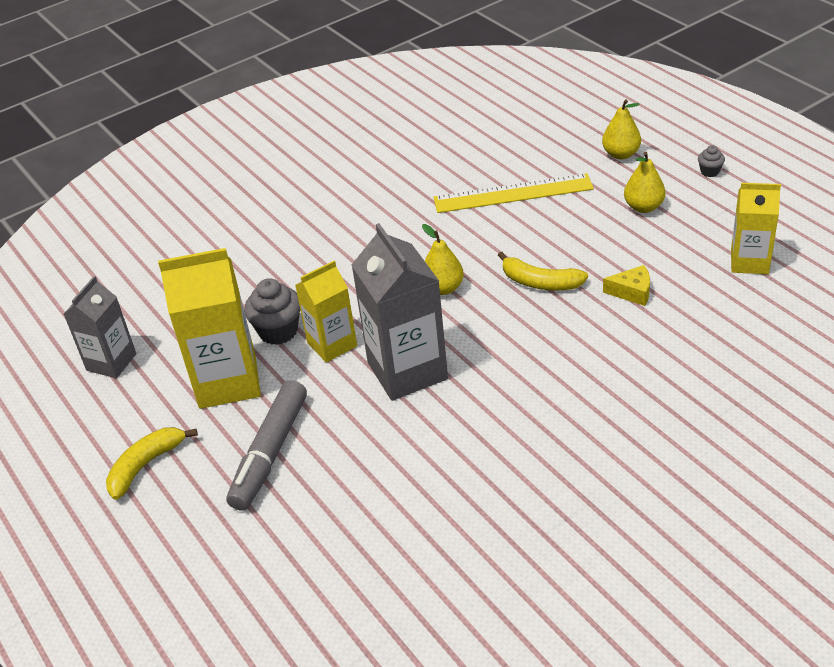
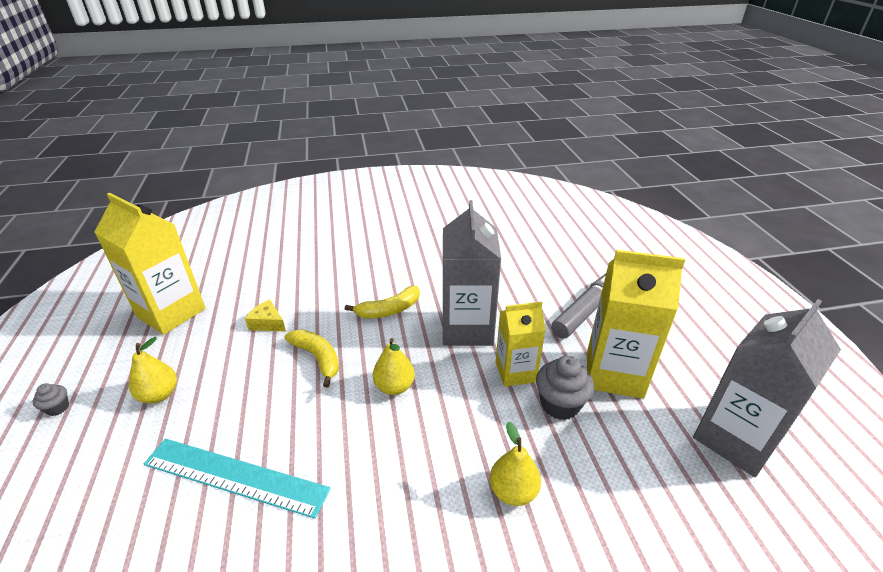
camera: 160 degrees left, 5 degrees down
(111, 362) = (735, 439): grey carton -> grey carton, size x1.62
(146, 465) = (682, 332): yellow banana -> yellow banana (389, 310)
(513, 193) = (235, 476): yellow ruler -> turquoise ruler
(621, 154) = (79, 479): yellow pear -> yellow pear (513, 491)
(749, 262) = (171, 312): yellow carton -> yellow carton, size x1.62

